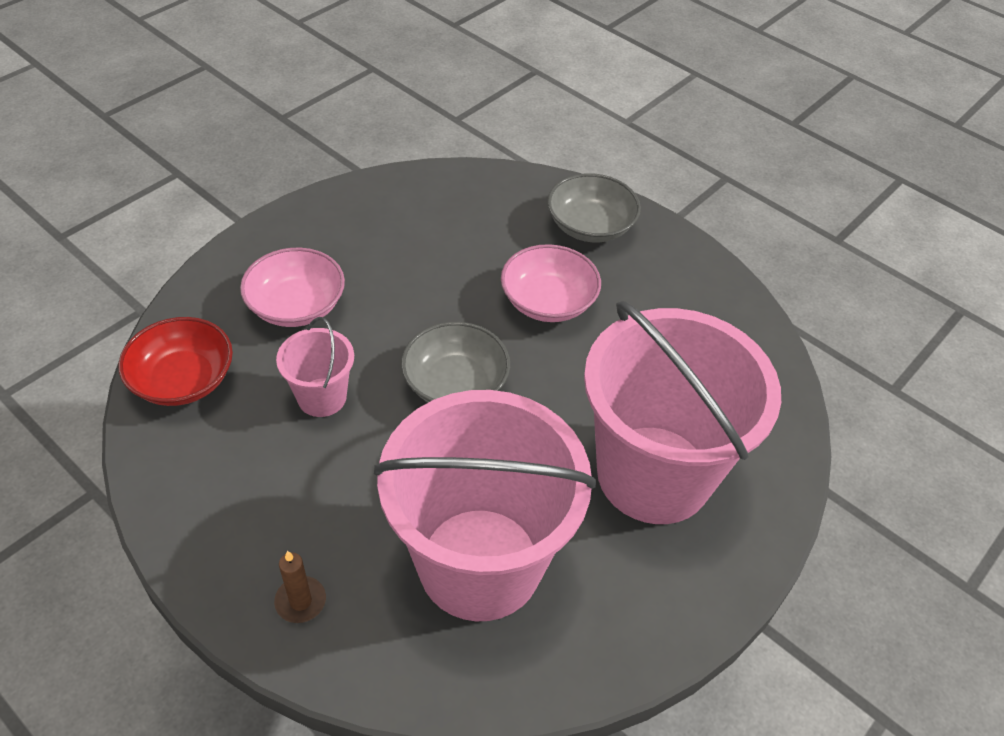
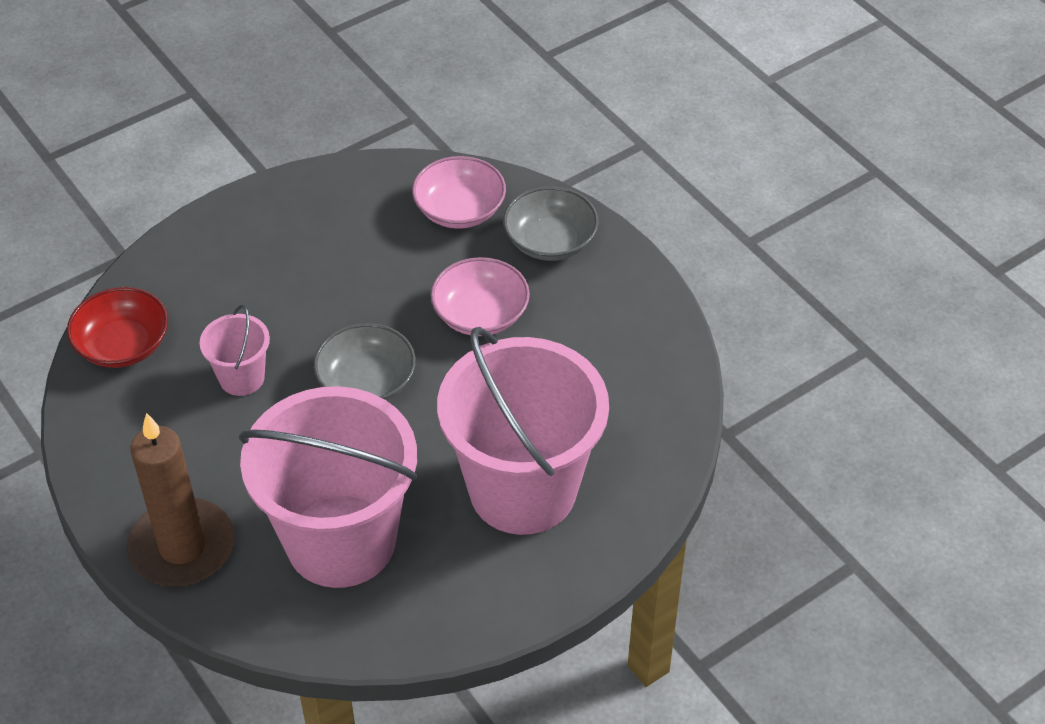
camera: 15 degrees right, 0 degrees up
(296, 306) = (239, 288): pink bowl -> pink bowl (459, 210)
(300, 601) = (182, 547): brown candle -> brown candle, size x2.44

